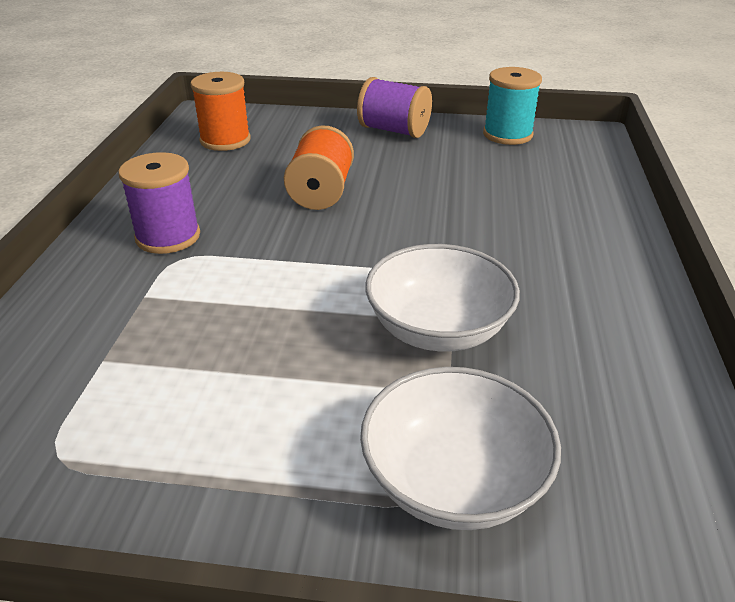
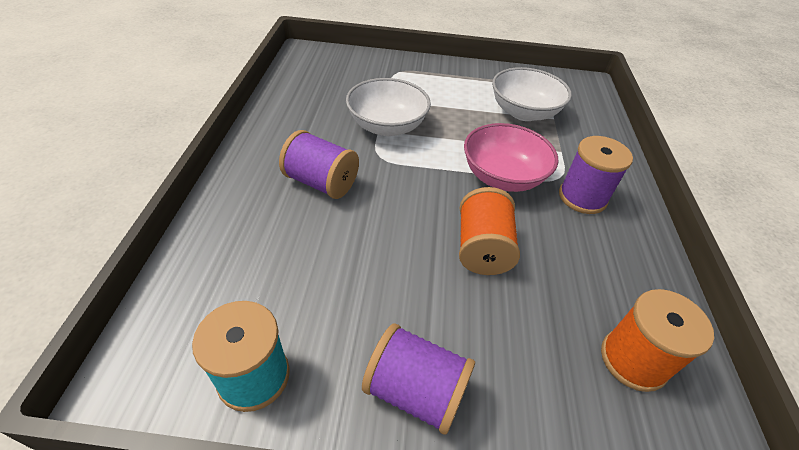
camera: 175 degrees right, 10 degrees up
(264, 257) = (502, 177): none -> pink bowl
(454, 481) = (388, 74): white bowl -> white bowl (523, 112)
(515, 244) = (321, 182): none -> purple spool

